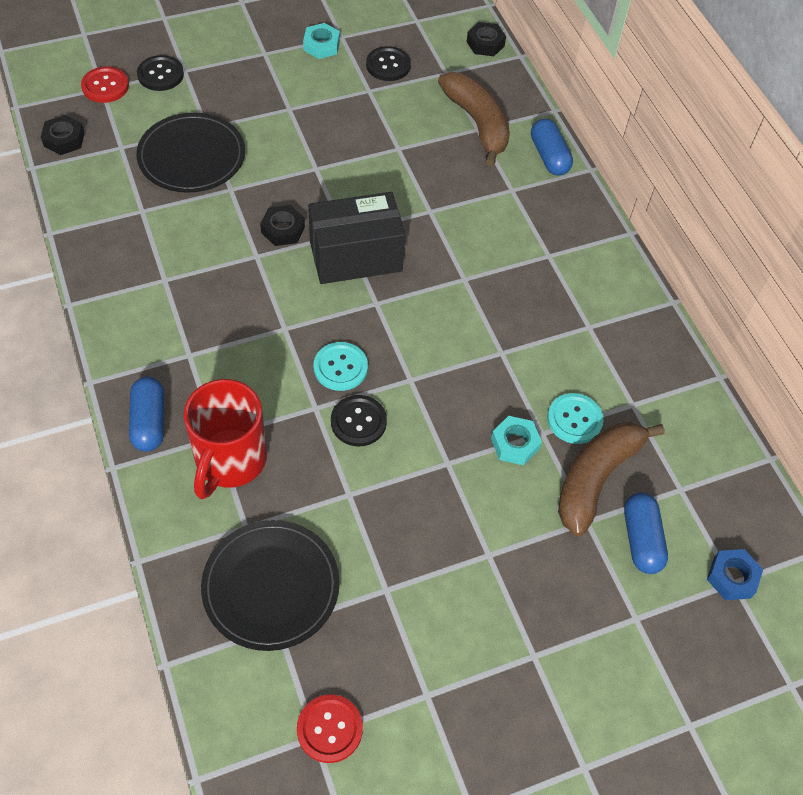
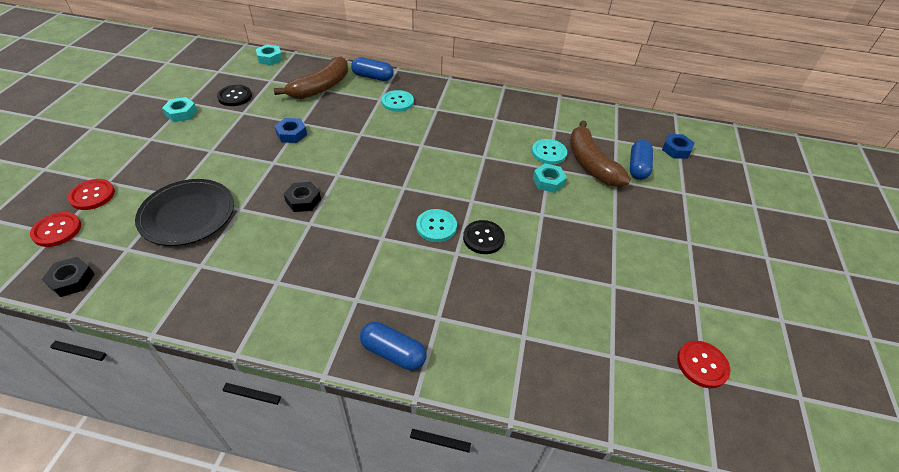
camera: 55 degrees left, 10 degrees down
(160, 74) = (92, 195): black button -> red button
(229, 461) = (463, 319): red mug -> none
(271, 587) = (579, 345): black plate -> none
(356, 256) = (360, 179): black box -> none
(373, 153) = (291, 134): none -> blue nut
(477, 123) = (320, 87): brown banana -> brown banana turned 120 degrees clockwise
(485, 44) = (270, 58): black nut -> turquoise nut
(523, 210) = (397, 102): none -> turquoise button
(641, 539) = (638, 167): blue capsule -> blue capsule turned 75 degrees clockwise

